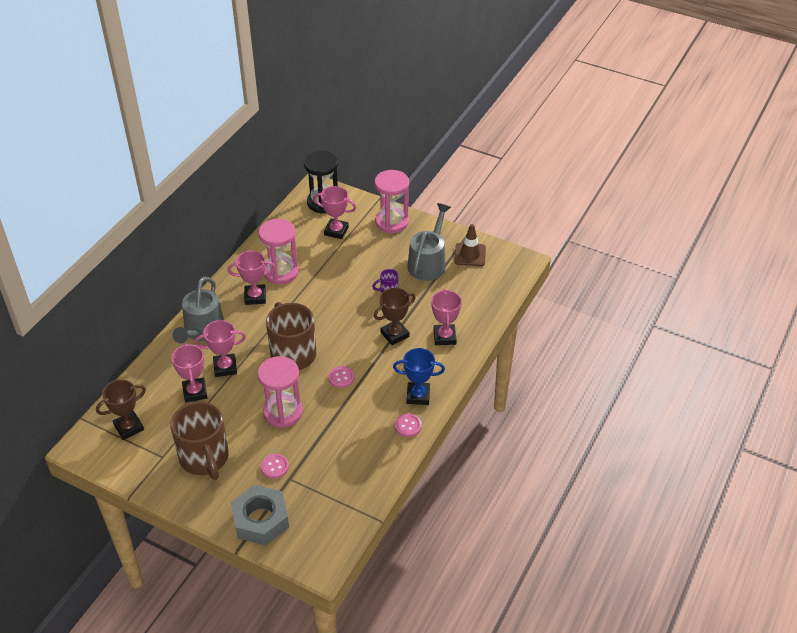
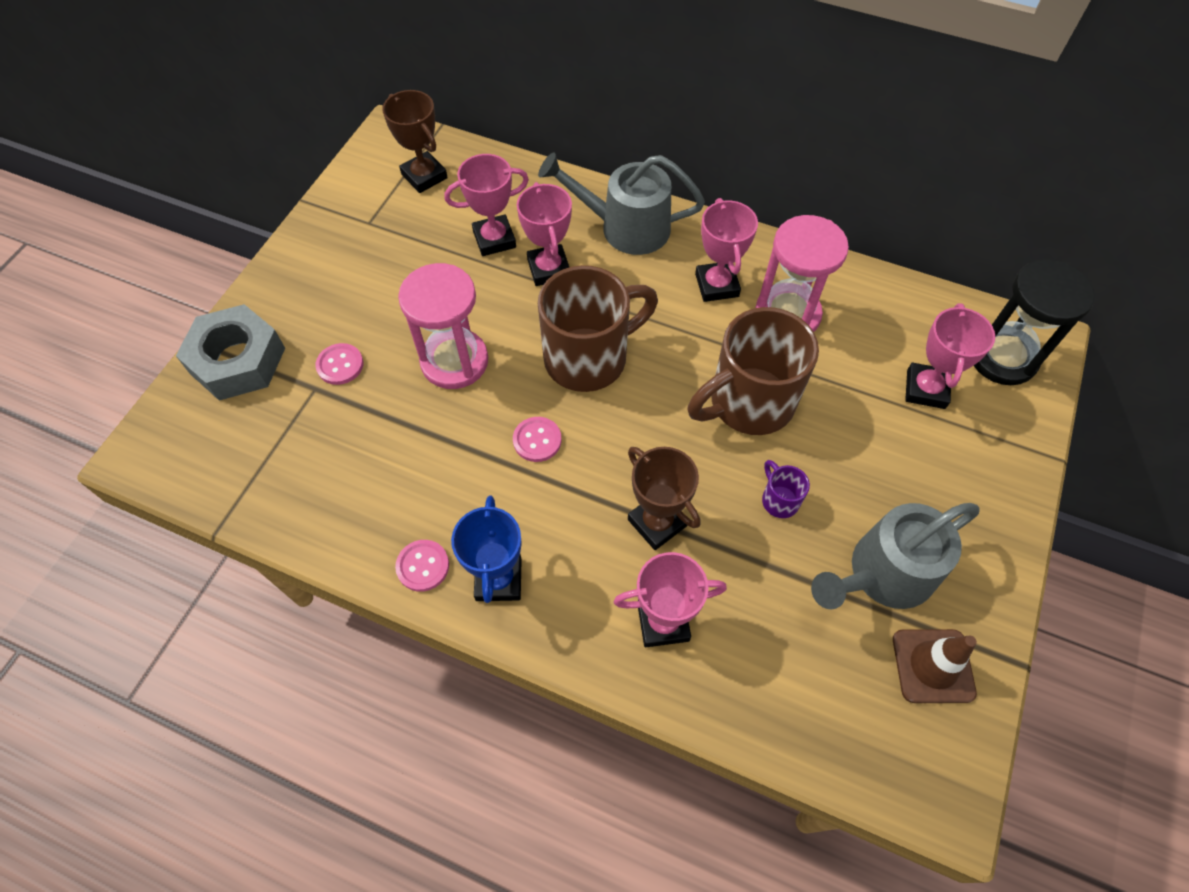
camera: 85 degrees right, 15 degrees up
(205, 458) = (362, 273): brown mug -> brown mug (748, 403)
(392, 222) = (988, 489): pink hourglass -> none
(428, 262) = (882, 574): grey watering can -> grey watering can turned 135 degrees clockwise

